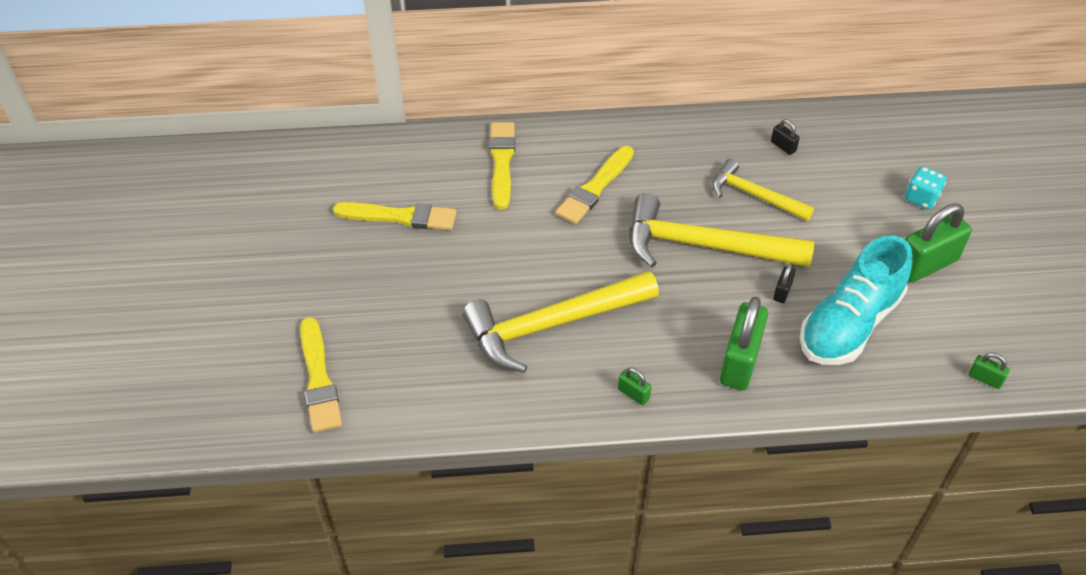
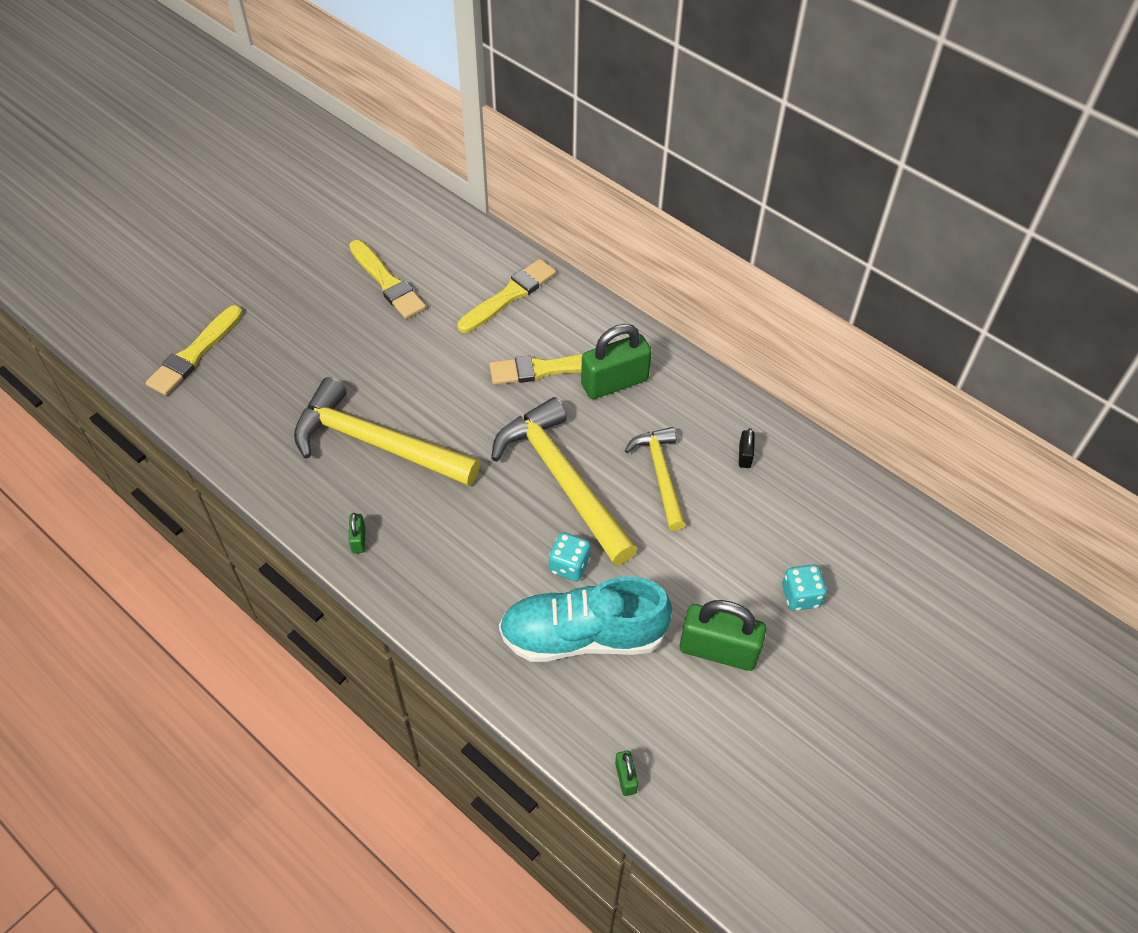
camera: 45 degrees right, 5 degrees up
(740, 362) = (461, 586): green padlock -> green padlock (614, 382)
(782, 292) = (569, 565): black padlock -> turquoise dice

